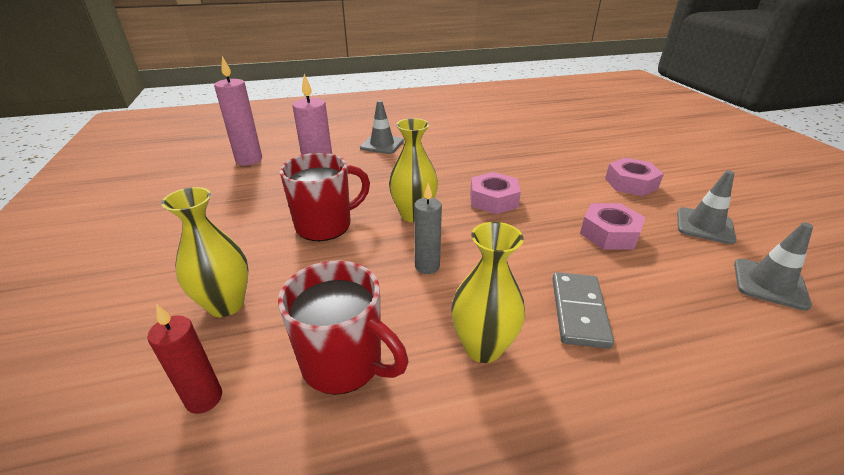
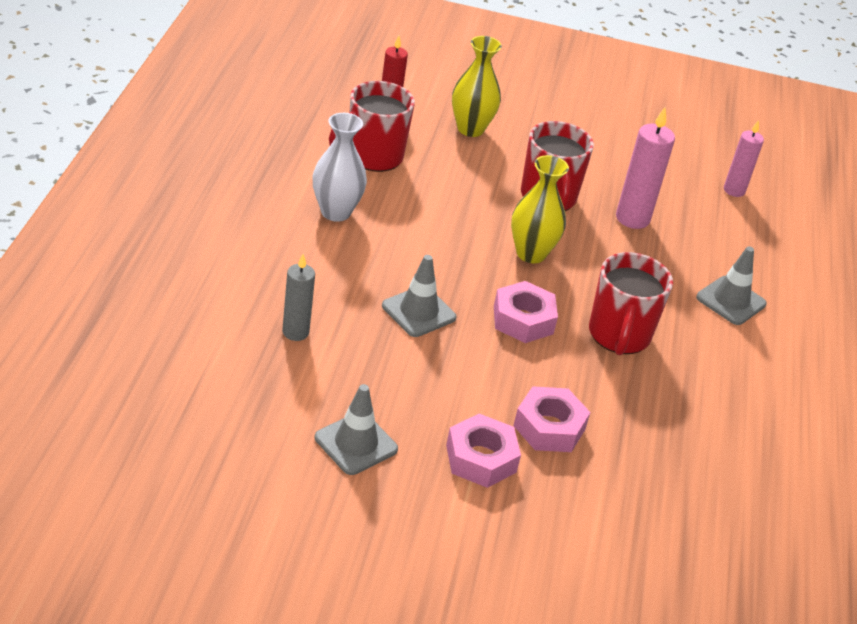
camera: 110 degrees right, 5 degrees up
(249, 160) = (734, 190): pink candle -> pink candle, size x0.66
(427, 266) = (442, 227): grey candle -> grey candle (295, 332)
(461, 167) = (619, 336): none -> red mug
(483, 347) = (335, 212): yellow vase -> white vase
(579, 311) = (326, 273): grey domino -> none
(609, 233) = (401, 361): pink nut -> pink nut (549, 427)
(769, 284) = (252, 405): grey traffic cone -> grey traffic cone (418, 312)

